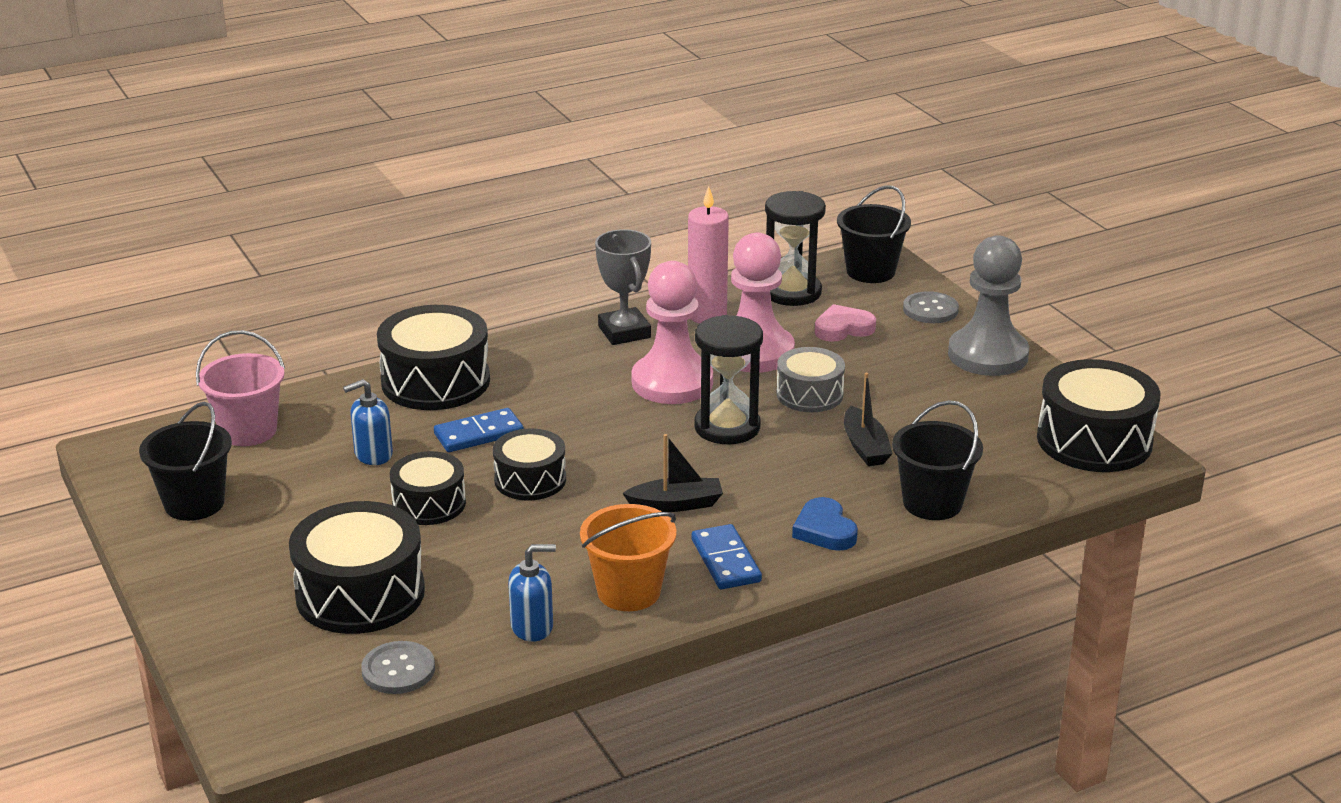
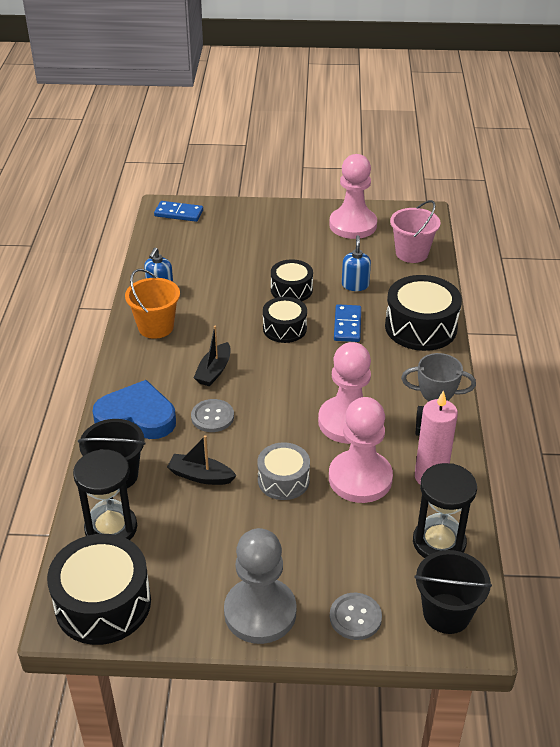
camera: 120 degrees right, 10 degrees up
(194, 503) = (353, 225): black bucket -> pink pawn
(360, 593) = (234, 251): black drum -> none
(398, 670) = (169, 247): grey button -> grey button (212, 417)
(725, 561) = (147, 368): blue domino -> blue domino (179, 213)
(727, 427) = (275, 424): black hourglass -> black hourglass (111, 528)
(824, 530) = (136, 417): blue heart -> blue heart, size x1.71
(843, 328) = (361, 544): pink heart -> none

